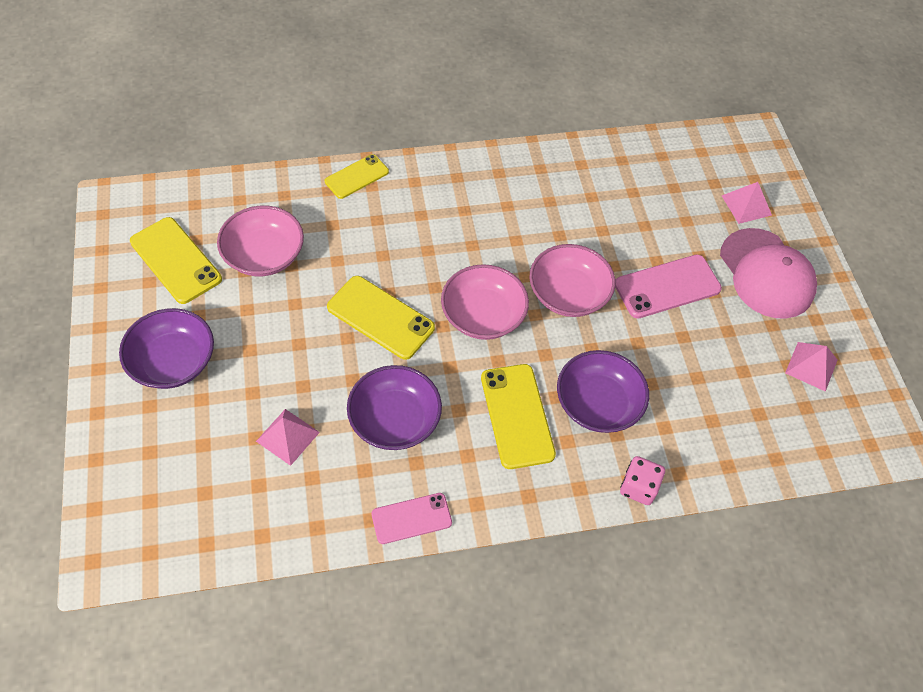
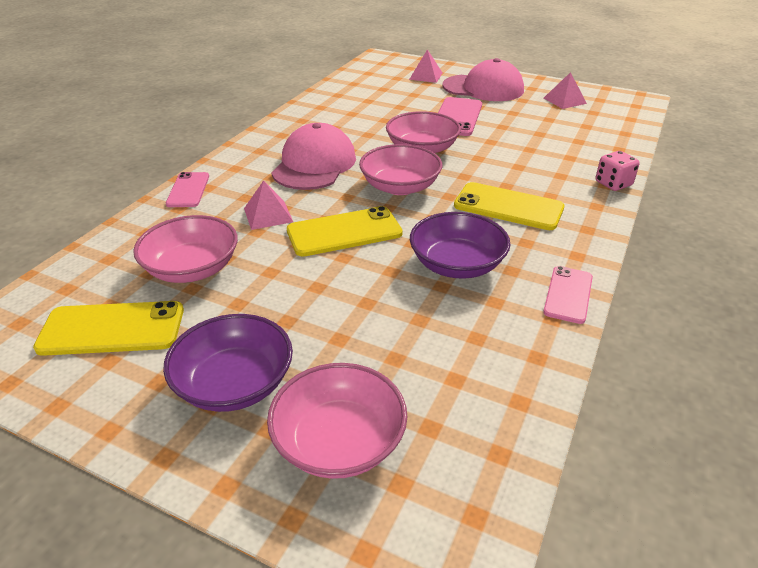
camera: 50 degrees left, 20 degrees down
(162, 449) = (339, 441): none -> pink bowl
(288, 436) = (415, 335): pink pyramid -> pink pyramid (268, 215)
(357, 177) = (188, 190): yellow phone -> pink phone
(467, 231) = (314, 165): none -> pink cap
(598, 403) = (528, 172): purple bowl -> none

